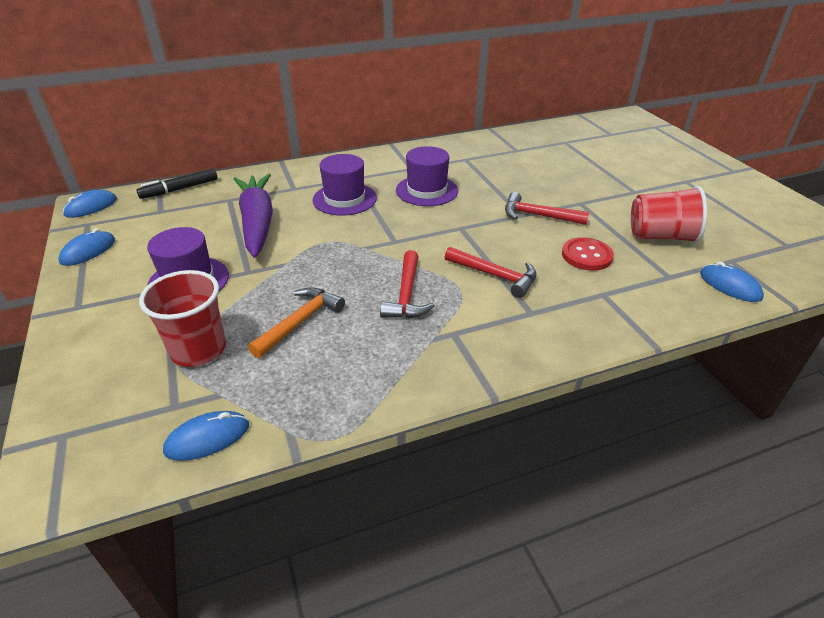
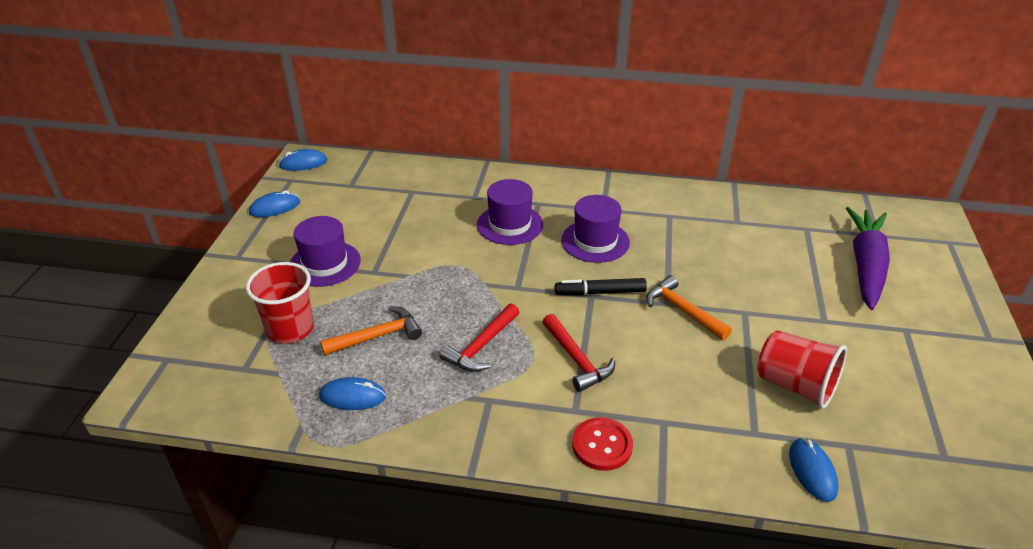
camera: 30 degrees right, 0 degrees up
(179, 189) = (380, 166): black marker -> black marker (600, 292)
(207, 438) = (247, 404): blue mouse -> blue mouse (352, 396)
(257, 223) = (416, 224): purple carrot -> purple carrot (865, 265)
(538, 215) = (682, 310): red hammer -> orange hammer
(586, 255) = (689, 375): red button -> red button (602, 445)

